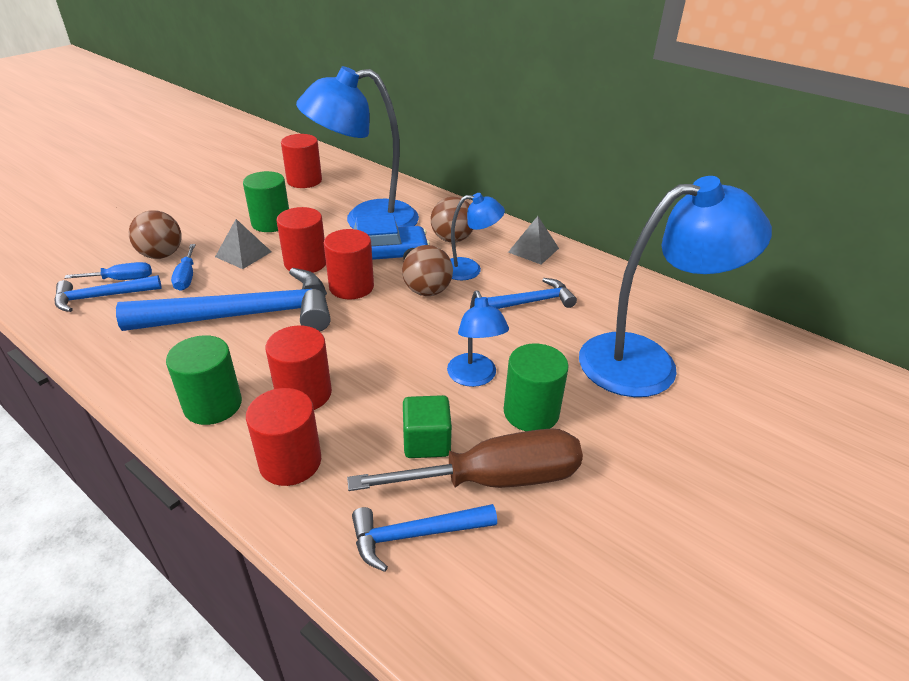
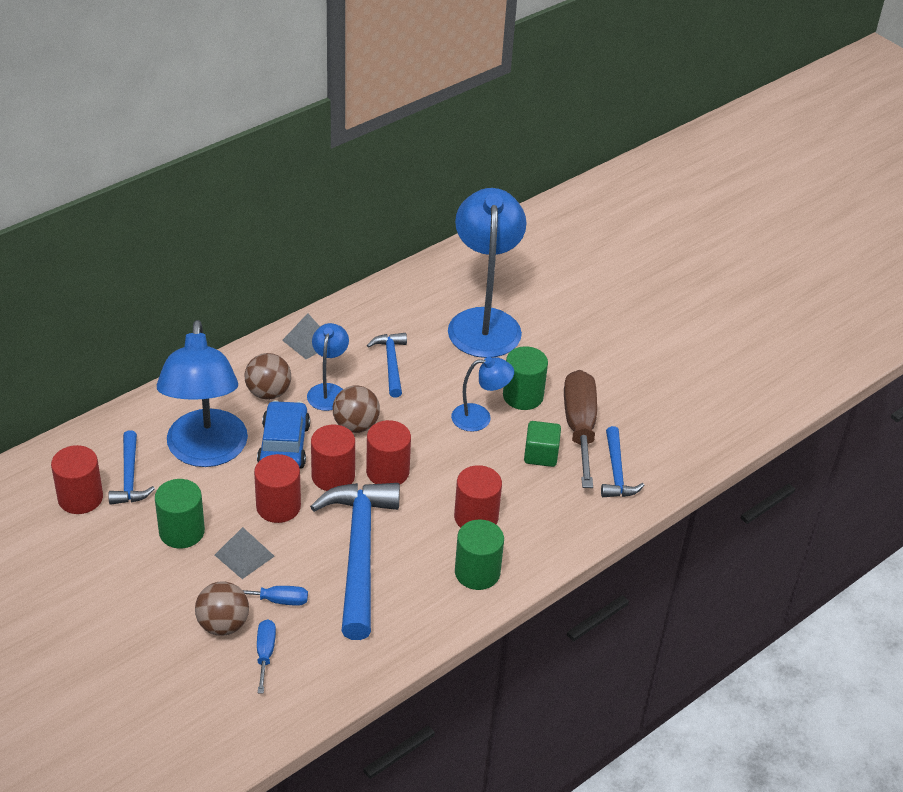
camera: 80 degrees left, 5 degrees up
(102, 297) = (295, 666): blue hammer -> blue hammer (130, 477)
(290, 462) = (546, 528): red cylinder -> red cylinder (387, 471)

